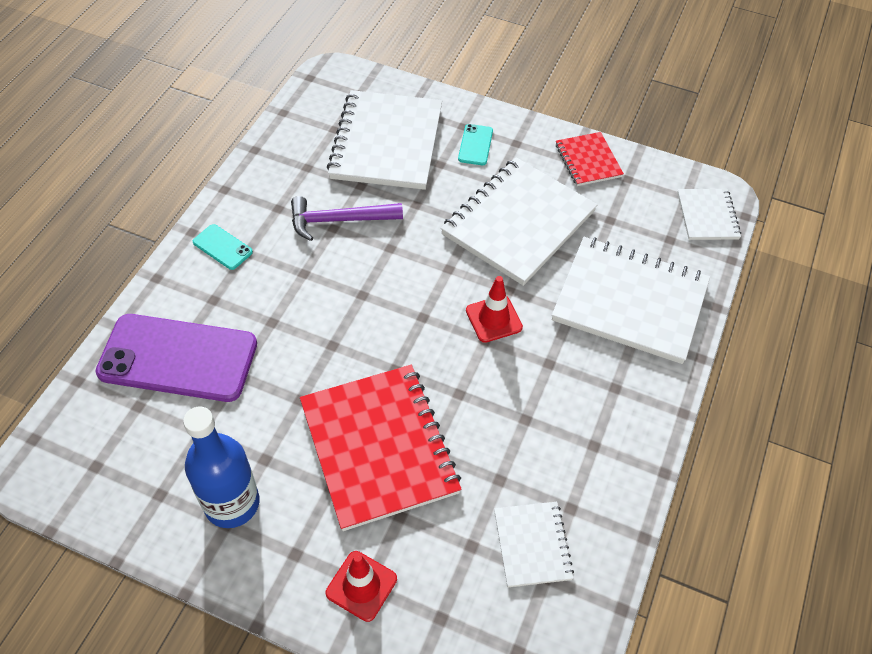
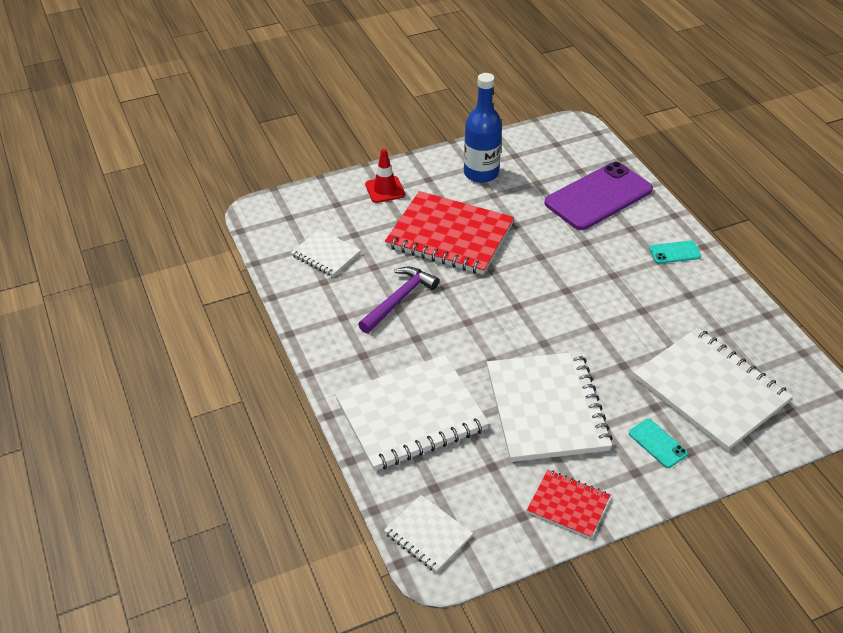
camera: 135 degrees right, 10 degrees down
(339, 220) = (646, 317): purple hammer -> purple hammer (399, 300)
(493, 319) = (478, 336): red traffic cone -> none

